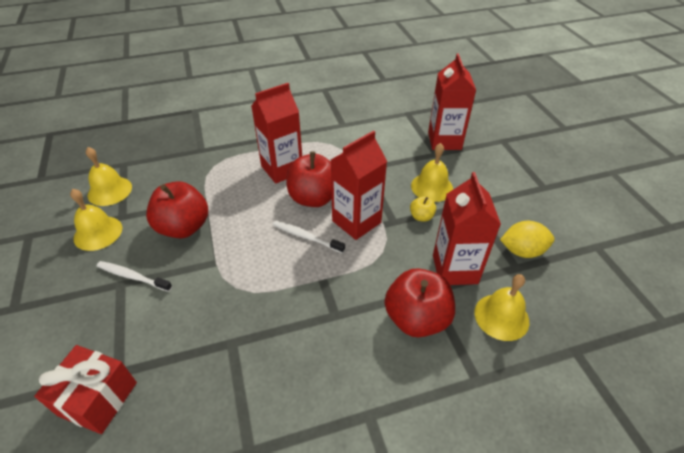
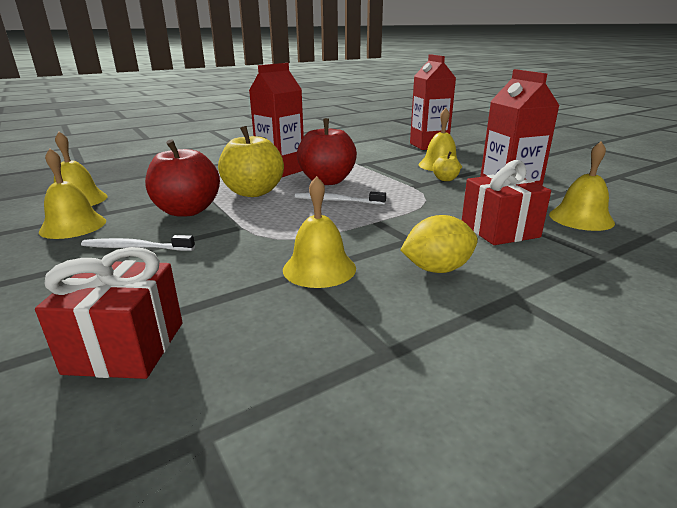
camera: 15 degrees left, 20 degrees down
(244, 206) = (253, 192): none -> yellow apple
(248, 339) = (319, 268): none -> yellow bell
(356, 222) = (383, 188): red carton -> none
(416, 318) = (499, 230): red apple -> red gift
(522, 251) = (557, 185): yellow lemon -> yellow lemon (437, 269)

